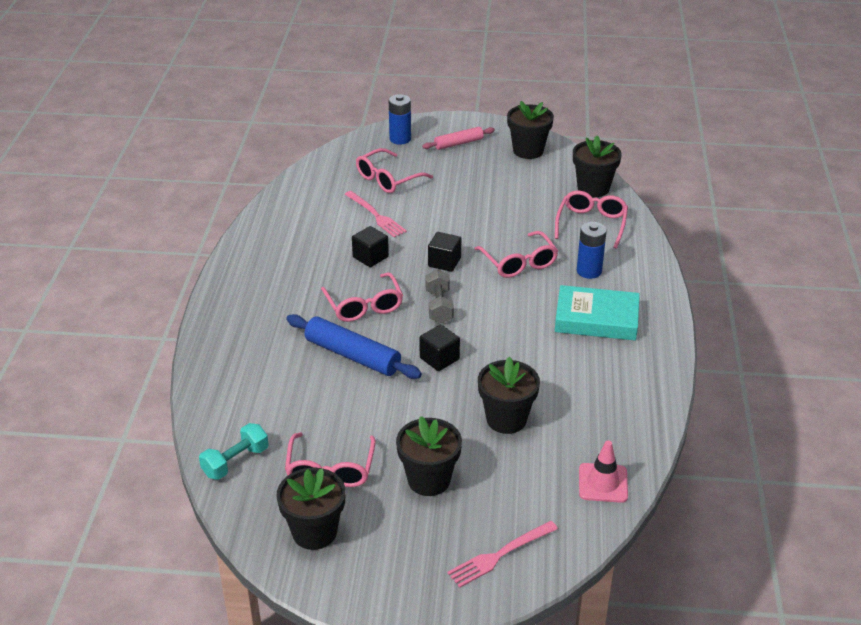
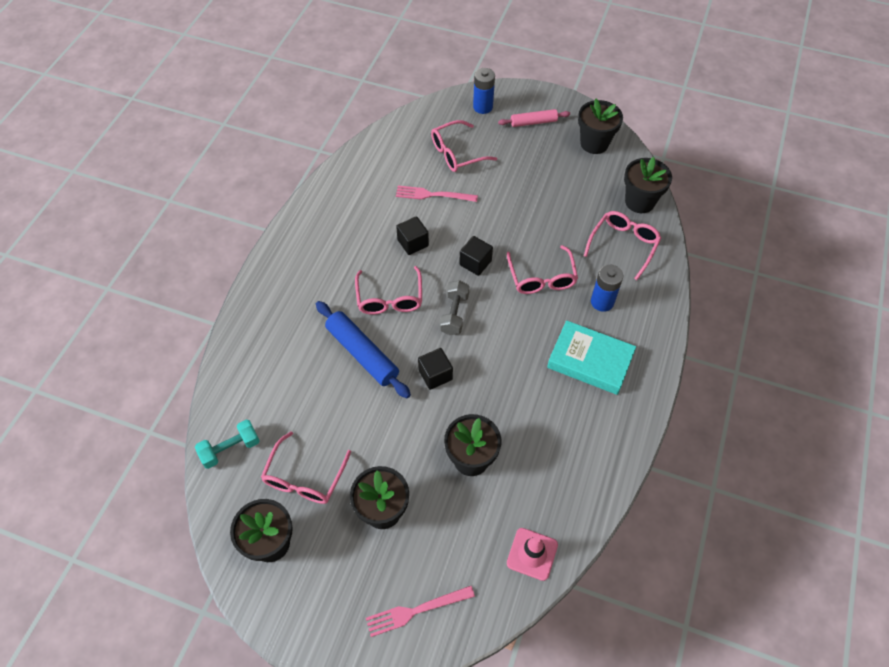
camera: 15 degrees right, 20 degrees up
(376, 216) = (433, 195): pink fork -> pink fork turned 120 degrees clockwise

